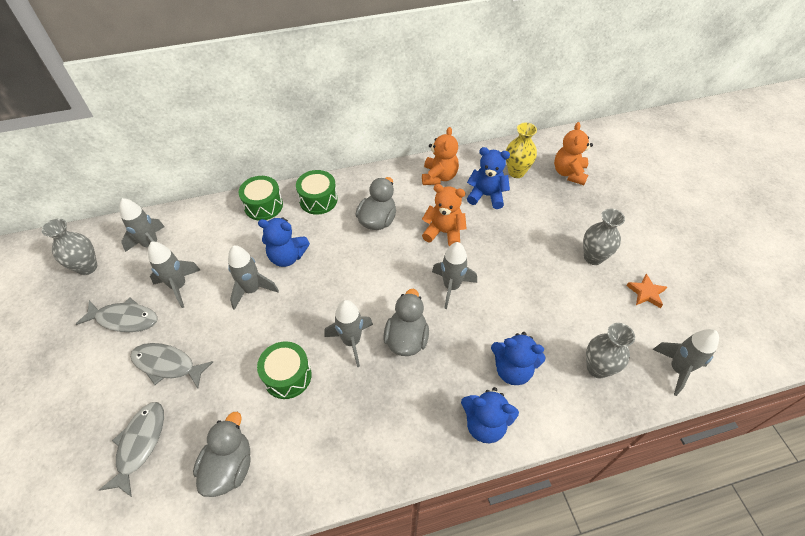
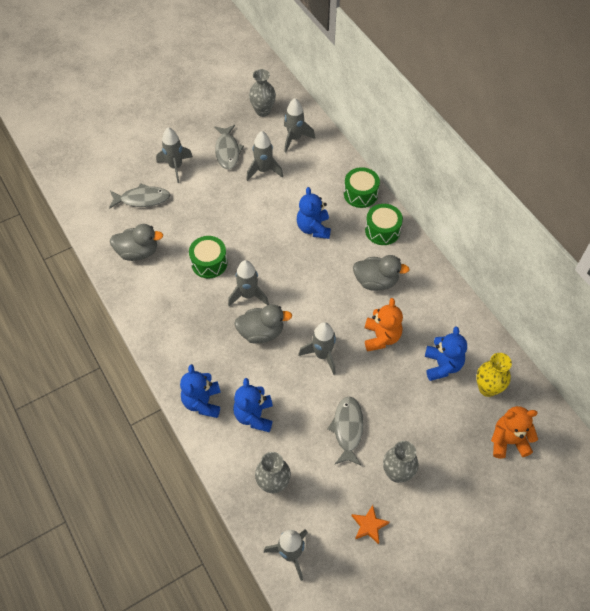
camera: 75 degrees right, 5 degrees up
(167, 365) = (199, 190): grey fish -> grey fish (347, 429)
(252, 290) = (274, 216): grey rocket -> grey rocket (176, 167)
(439, 177) = (451, 319): orange teddy bear -> none

